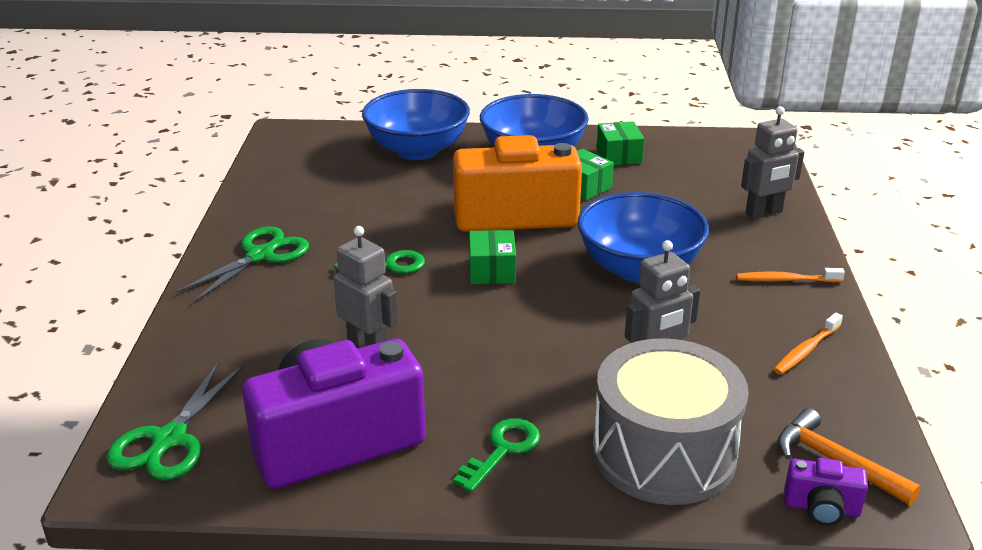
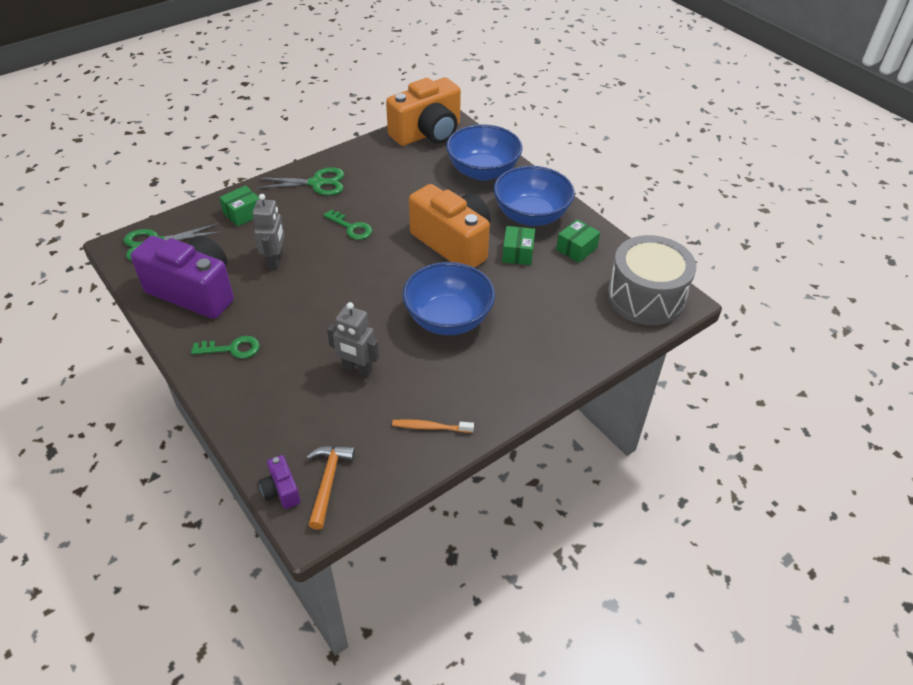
camera: 50 degrees right, 15 degrees up
(294, 152) = (428, 133): none -> orange camera
(492, 270) = (385, 265): green box -> green box (243, 214)
(663, 453) = (278, 408): grey drum -> grey drum (646, 297)
(764, 212) = (579, 344): grey robot -> none
(786, 280) = (502, 387): orange toothbrush -> none

